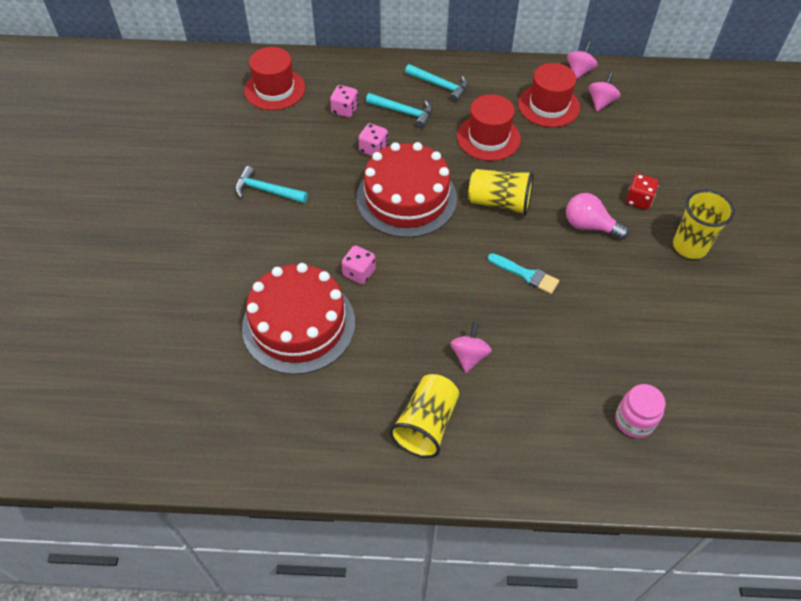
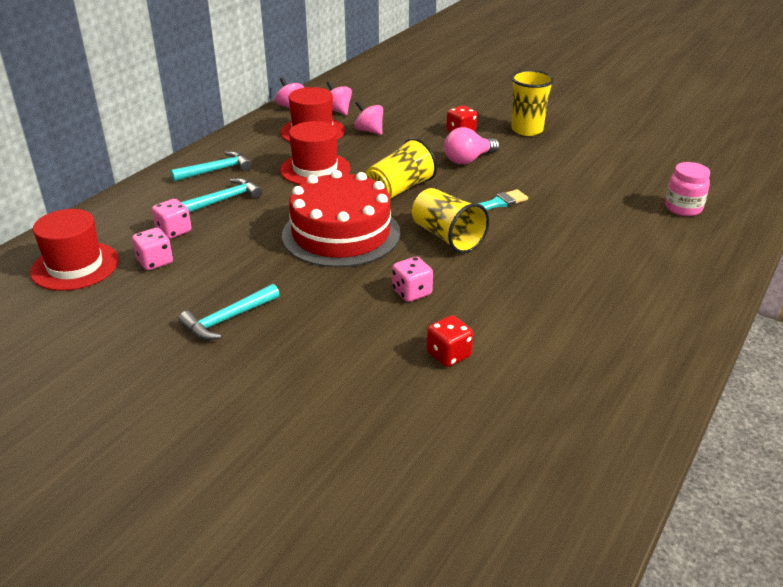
camera: 60 degrees left, 20 degrees down
(298, 324) = (448, 355): red cake -> red dice
(373, 149) = (252, 232): pink dice -> pink dice (155, 262)
(426, 424) = (632, 311): yellow cup -> yellow cup (447, 237)
(469, 356) = (566, 262): pink spinning top -> pink spinning top (369, 131)

